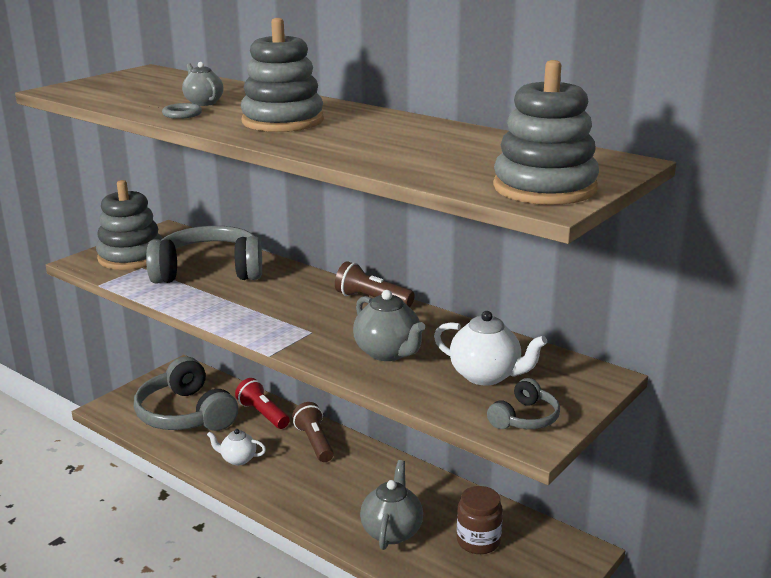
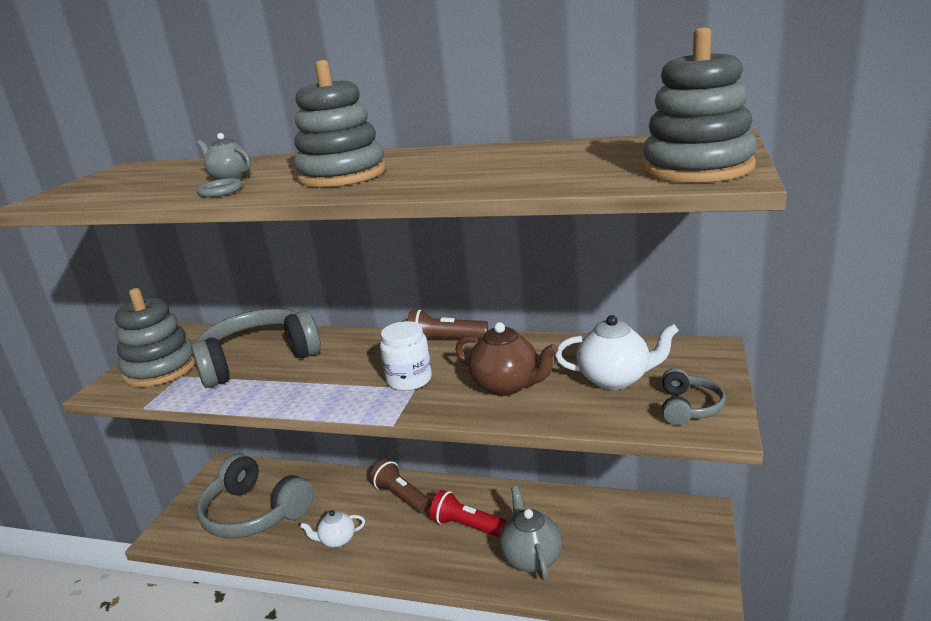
camera: 20 degrees left, 0 degrees up
(263, 414) = (333, 486): red flashlight -> red flashlight (467, 526)
(313, 324) = (409, 380): none -> white jar
(388, 353) = (507, 385): grey teapot -> brown teapot
(478, 541) = (612, 537): brown jar -> none

